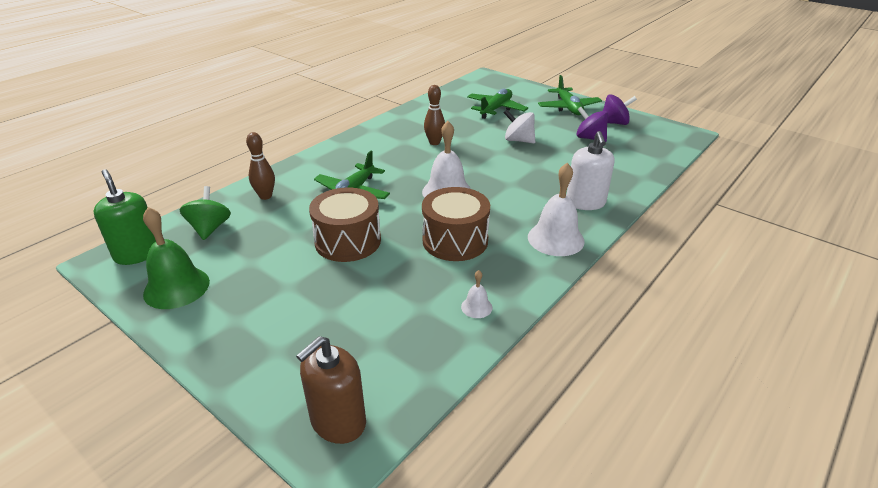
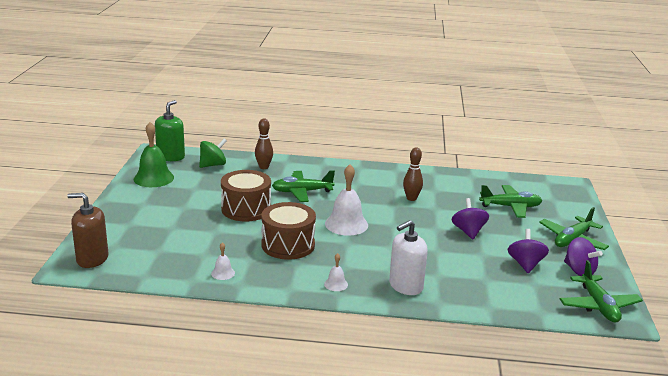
camera: 55 degrees right, 10 degrees down
(518, 140) = (468, 231): white spinning top -> purple spinning top
(555, 239) = (336, 284): white bell -> white bell, size x0.48
(667, 135) = (598, 306): none -> green plane

